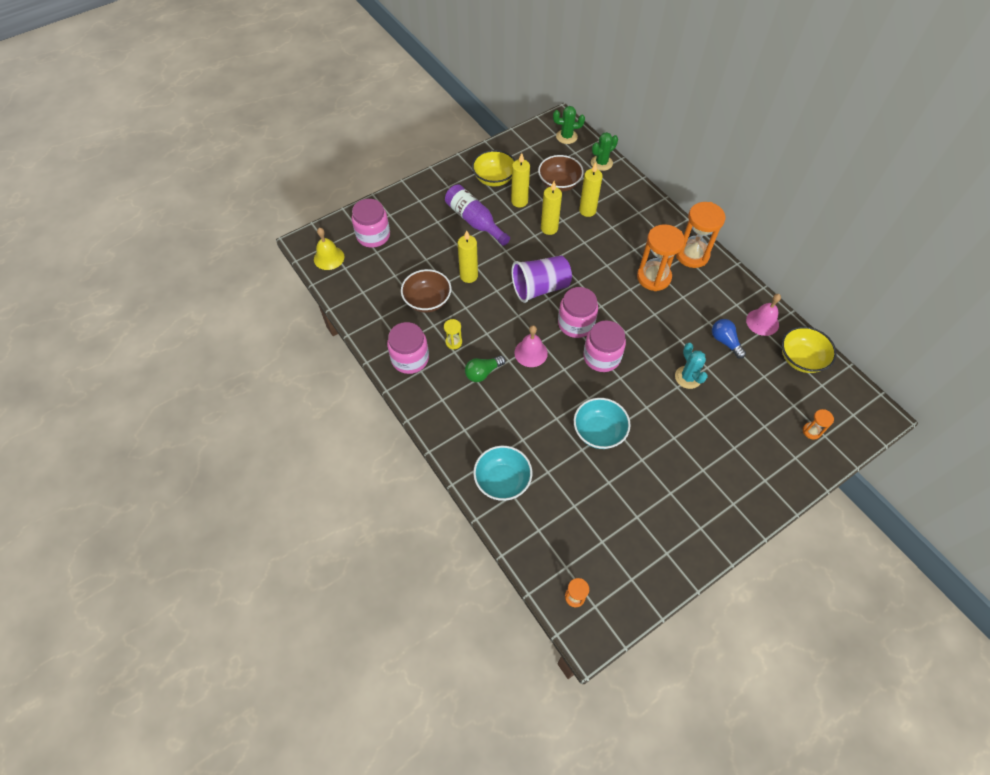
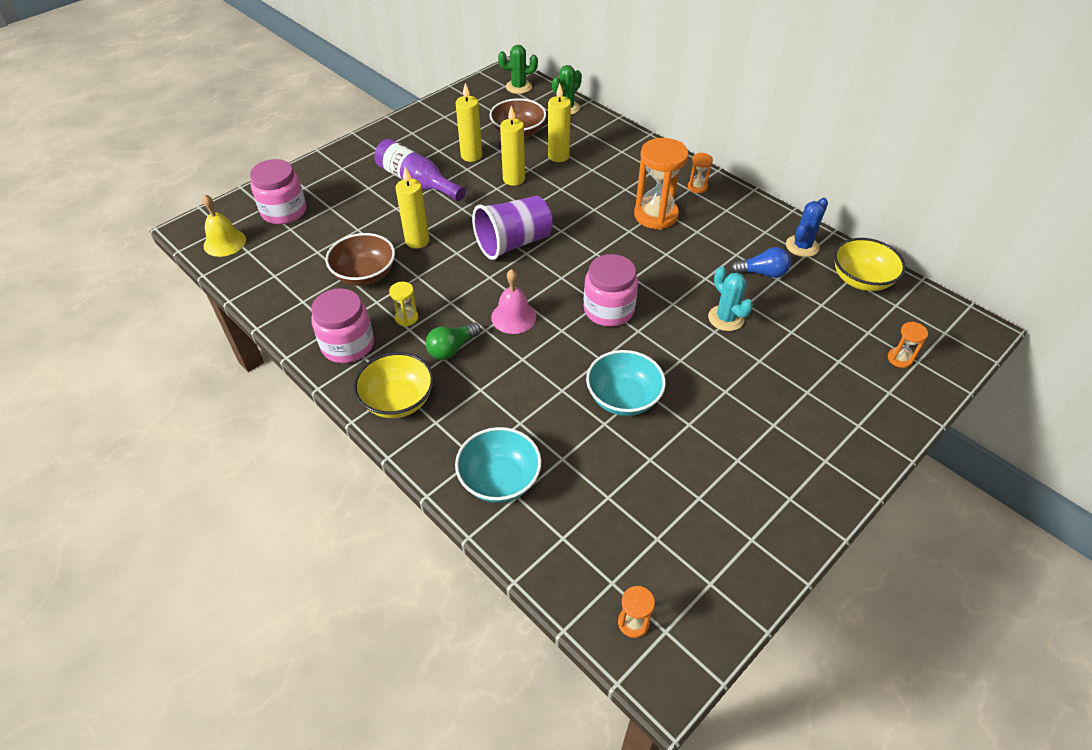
camera: 10 degrees left, 10 degrees down
(494, 179) = (436, 136): yellow bowl -> yellow bowl (398, 400)
(576, 324) = (567, 277): pink jar -> none
(692, 255) = (697, 187): orange hourglass -> orange hourglass, size x0.47
(725, 342) = (762, 273): blue light bulb -> blue light bulb turned 135 degrees clockwise
(762, 322) = (802, 246): pink bell -> blue cactus

